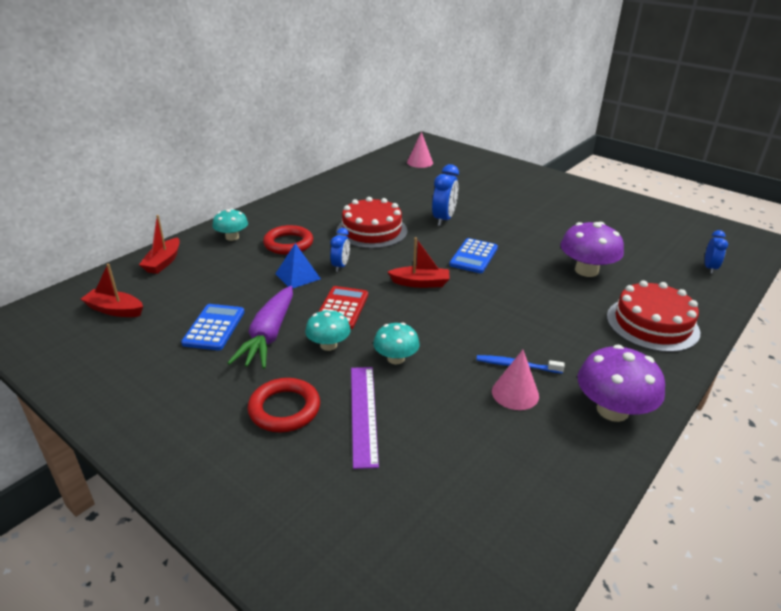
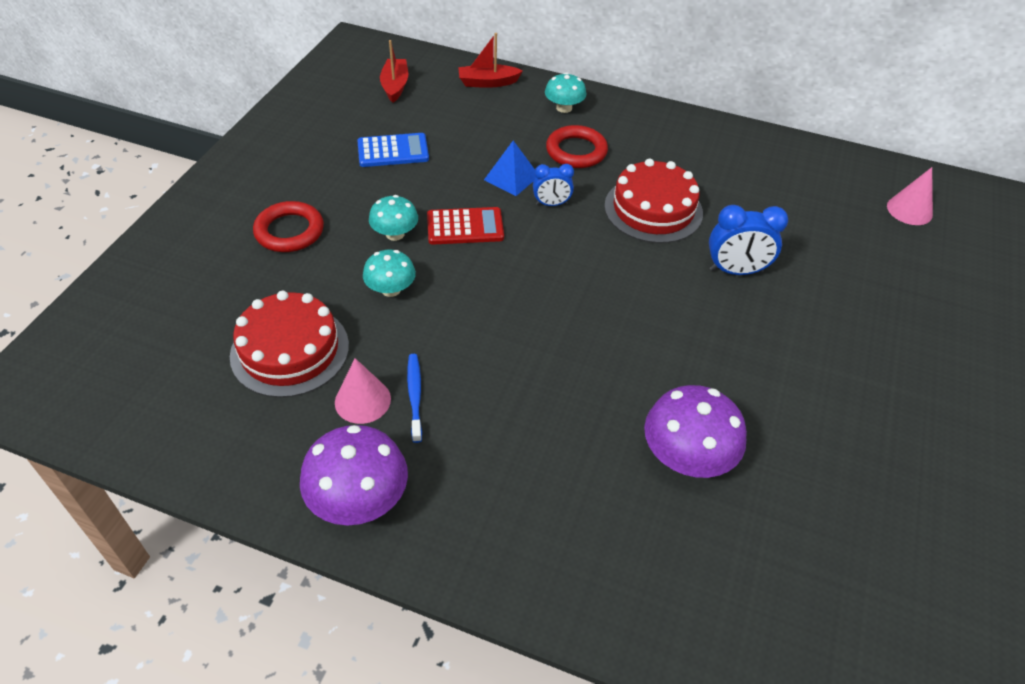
camera: 70 degrees right, 15 degrees up
(269, 335) = (394, 189): purple carrot -> none
(363, 414) = (296, 285): purple ruler -> none
(420, 283) = (551, 279): red boat -> none
(474, 256) = (648, 320): blue calculator -> none
(652, 324) = (572, 548): red cake -> red cake (290, 350)
(709, 268) = (808, 650): blue clock -> none

